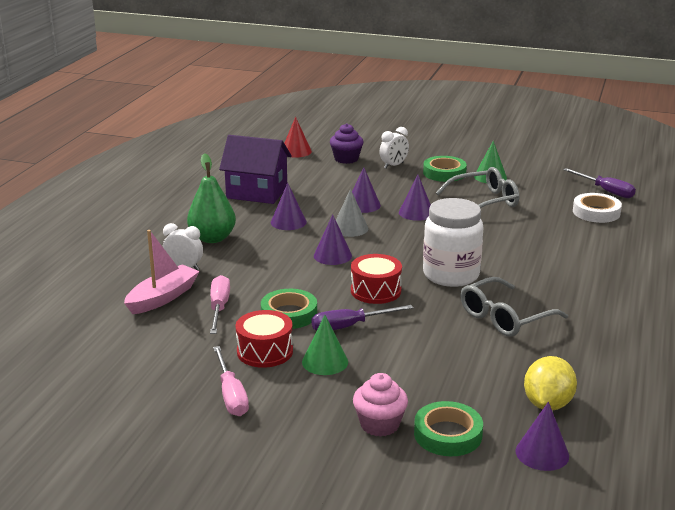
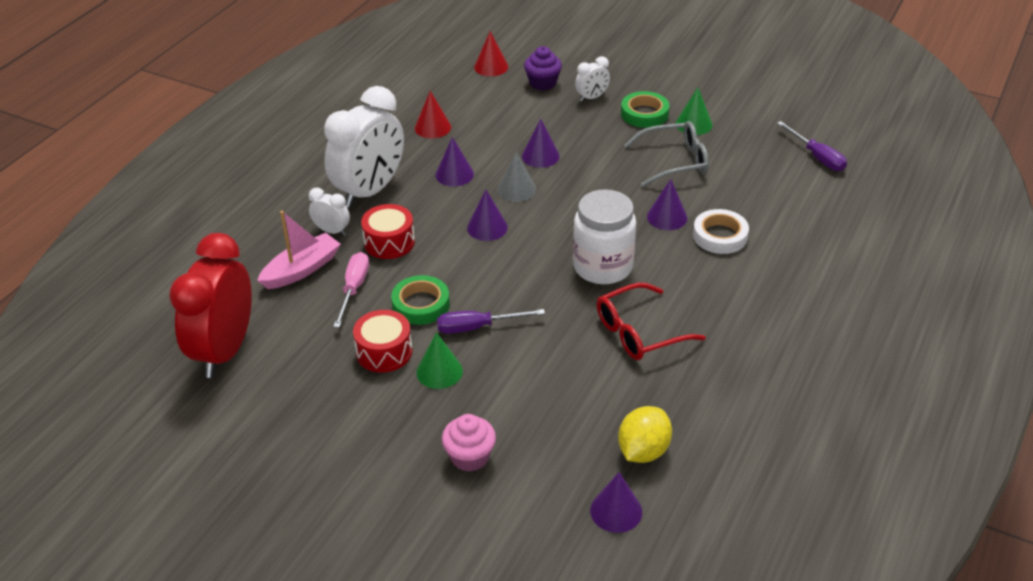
camera: 10 degrees right, 15 degrees up
(101, 364) = (224, 351): none -> red clock
(212, 238) = (370, 191): green pear -> white clock
(231, 395) = (338, 404): pink screwdriver -> none
(257, 192) = (432, 127): purple house -> red cone
(375, 291) = (517, 281): red drum -> red drum (389, 242)
(416, 212) = (594, 172): purple cone -> purple cone (667, 217)
(448, 434) = (532, 477): green tape -> none
(505, 317) = (639, 332): grey glasses -> red glasses
(596, 212) = (793, 189): white tape -> white tape (720, 236)

